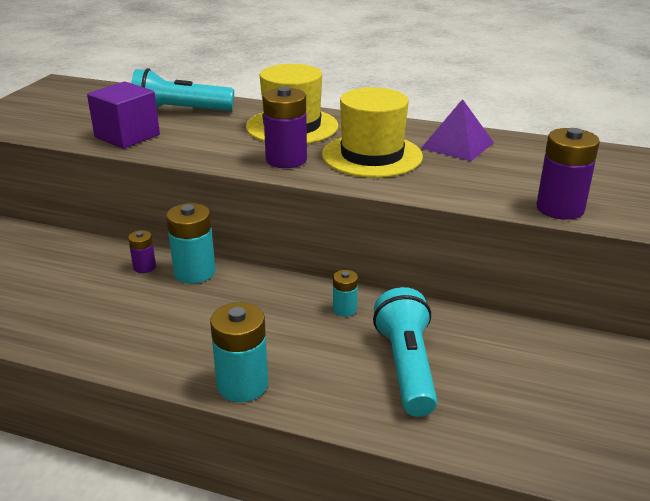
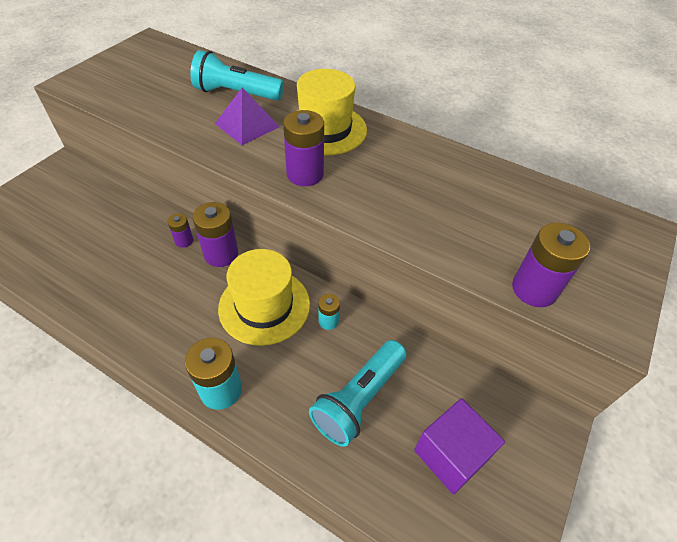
camera: 10 degrees right, 20 degrees up
(127, 136) = (182, 119): purple cube -> purple cube (451, 454)
(194, 272) = (221, 254): turquoise battery -> purple battery
(372, 156) = (383, 181): yellow hat -> yellow hat (264, 306)
(406, 367) = (359, 399): turquoise flashlight -> turquoise flashlight turned 150 degrees counterclockwise
(457, 145) = (466, 180): purple pyramid -> purple pyramid (247, 125)

